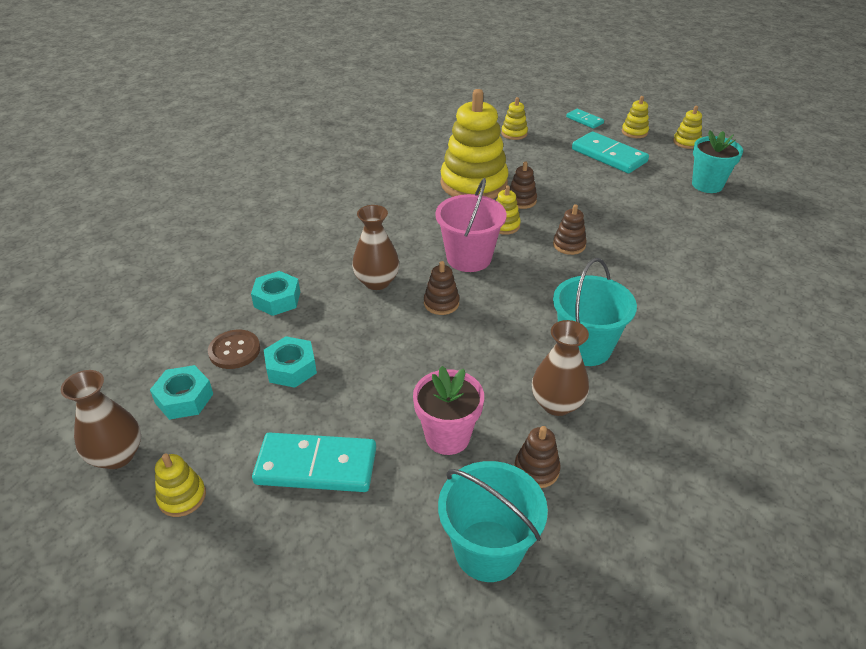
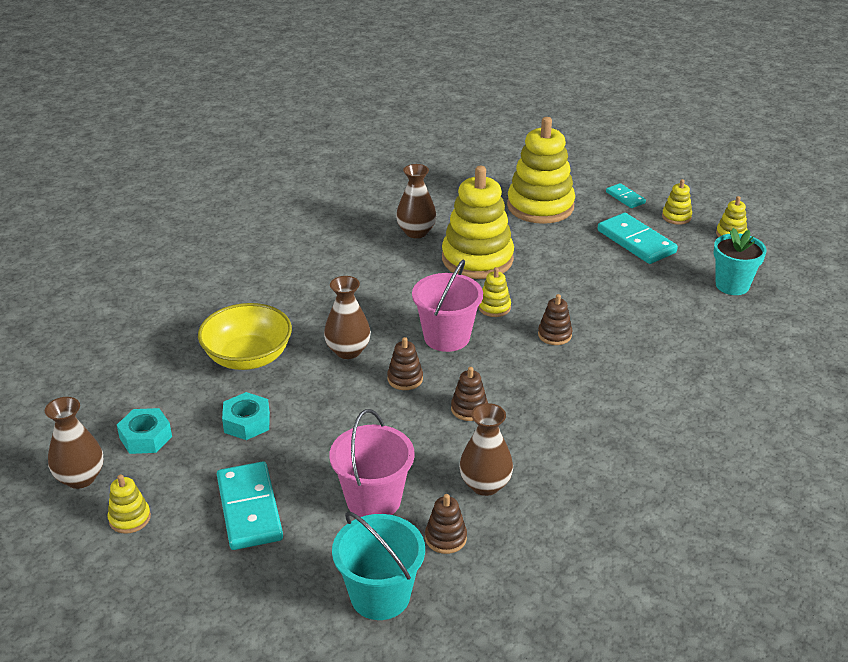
camera: 10 degrees right, 5 degrees down
(234, 350) = (198, 400): brown button -> none
(277, 299) = (248, 357): turquoise nut -> yellow bowl
(316, 465) = (249, 509): turquoise domino -> turquoise domino turned 60 degrees clockwise
(410, 165) = (416, 232): none -> brown vase
(447, 436) = (373, 500): pink flower pot -> pink bucket
(514, 133) = (540, 206): yellow stacking toy -> yellow stacking toy, size x2.32
(521, 200) = (521, 282): brown stacking toy -> brown stacking toy (469, 409)
(585, 347) = (532, 437): turquoise bucket -> none

